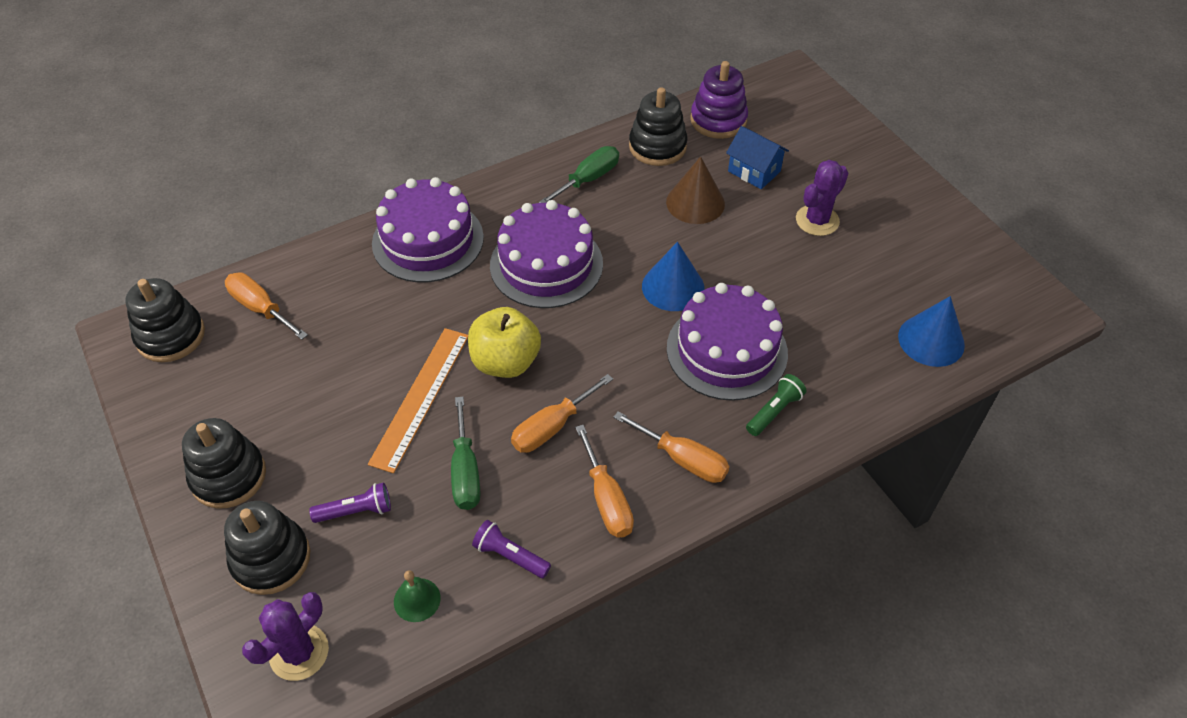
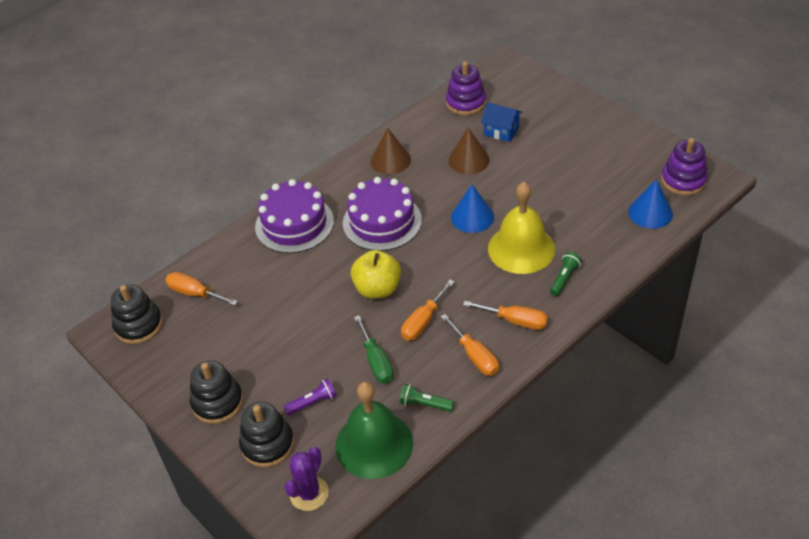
camera: 10 degrees left, 5 degrees down
(417, 599) = (374, 444): green bell -> green bell, size x2.49
(420, 397) = (328, 324): orange ruler -> none
(510, 556) = (425, 404): purple flashlight -> green flashlight
(588, 179) = (390, 160): green screwdriver -> brown cone
(657, 146) = (430, 129): black stacking toy -> none
(726, 350) = (521, 248): purple cake -> yellow bell
(817, 220) = (553, 154): purple cactus -> none
(994, 302) = (683, 180): none -> purple stacking toy

